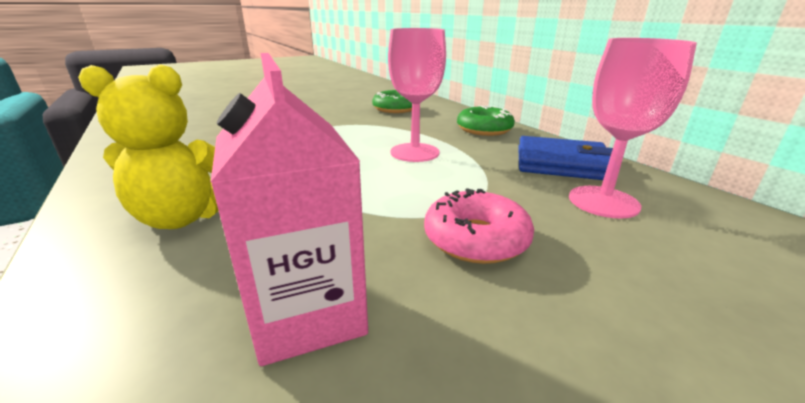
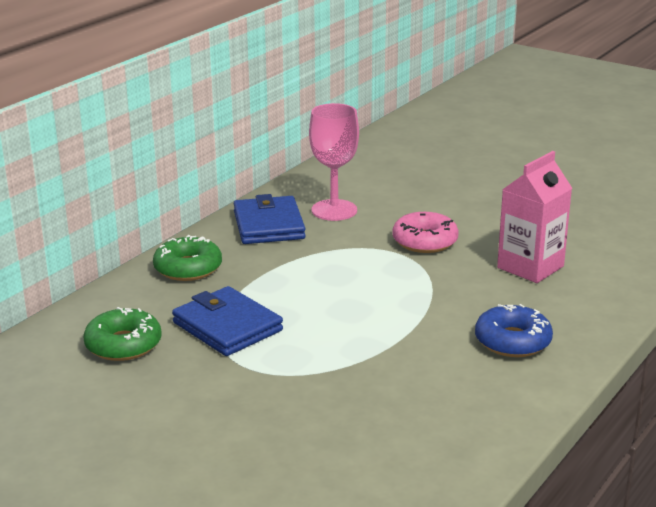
camera: 115 degrees left, 0 degrees up
(184, 217) = (512, 341): yellow teddy bear -> blue donut
(385, 128) = (227, 326): none -> blue wallet
(414, 152) = (298, 290): pink goblet -> none

